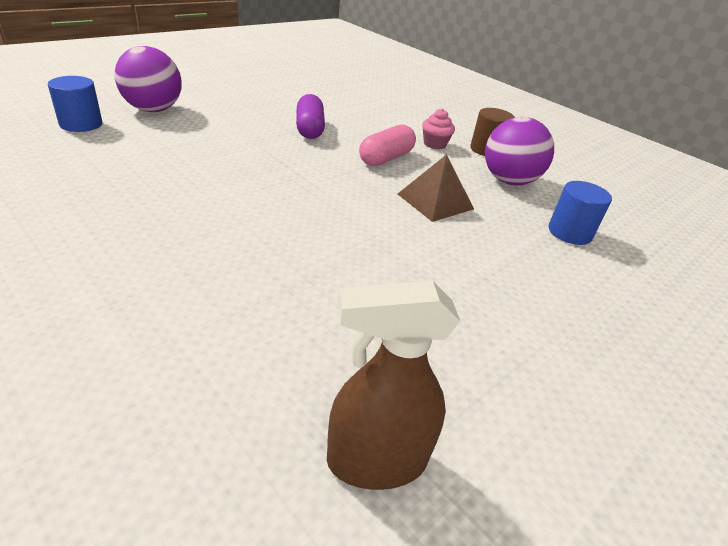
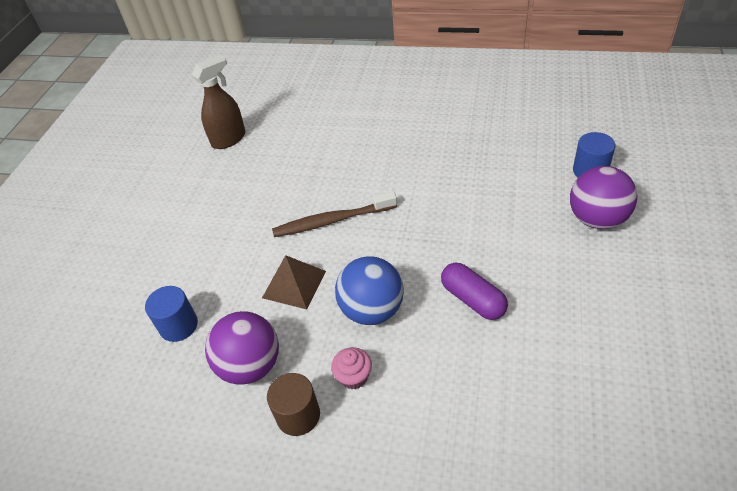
camera: 155 degrees right, 10 degrees up
(346, 222) = (332, 221): none -> brown toothbrush
(386, 158) = (372, 310): pink capsule -> blue ball

